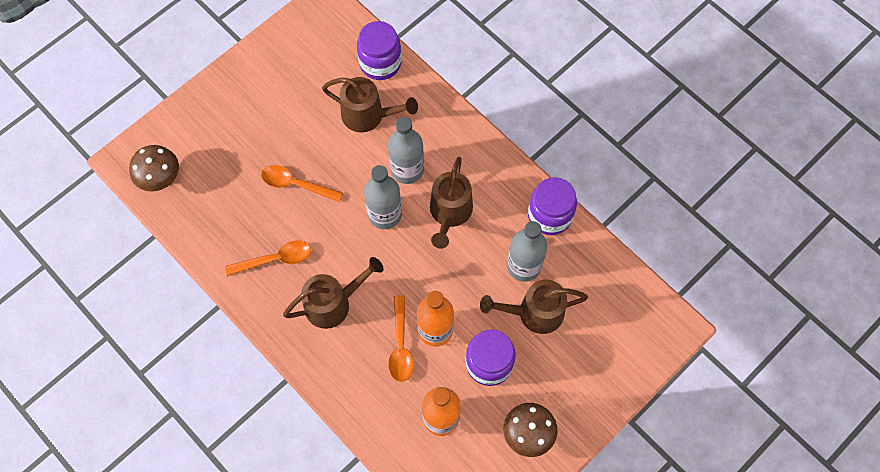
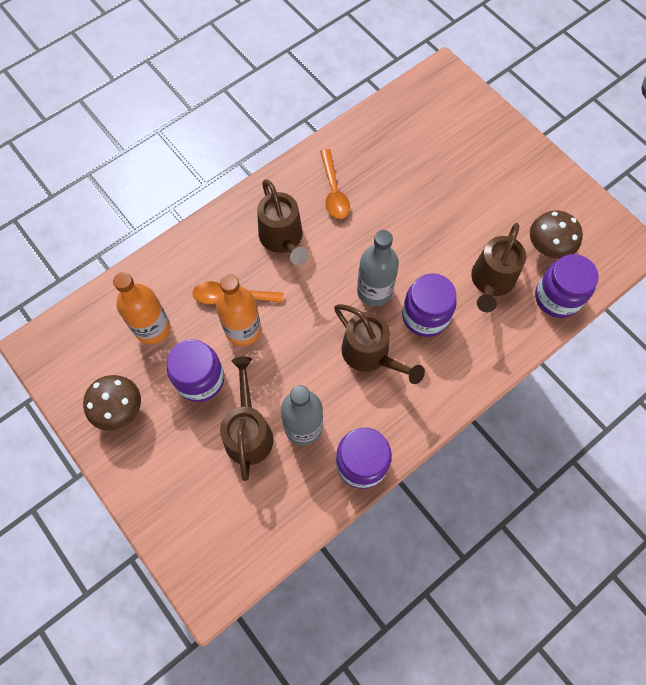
camera: 95 degrees right, 0 degrees up
(160, 179) = (423, 100): brown mushroom -> brown mushroom (547, 248)
(296, 184) = (412, 211): orange spoon -> none
(407, 169) = (425, 316): grey bottle -> purple jar
(449, 213) = (371, 355): brown watering can -> brown watering can turned 150 degrees counterclockwise

